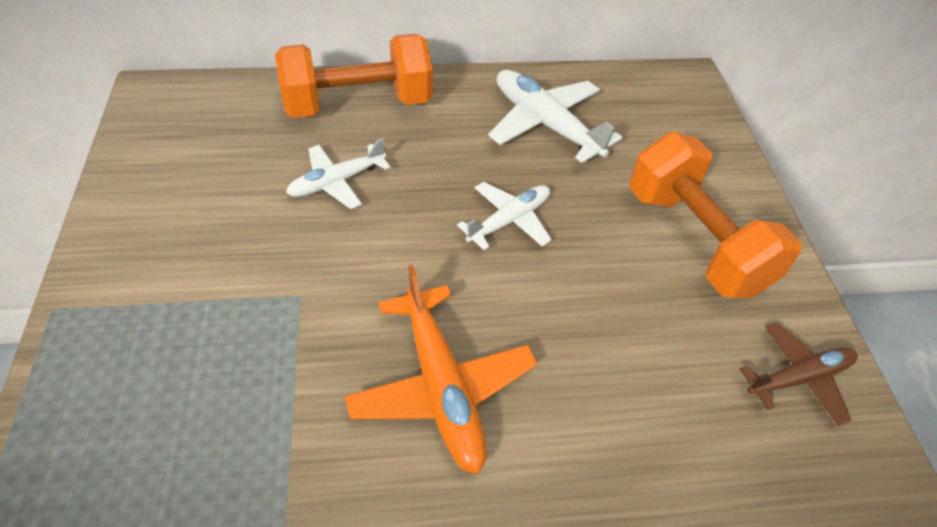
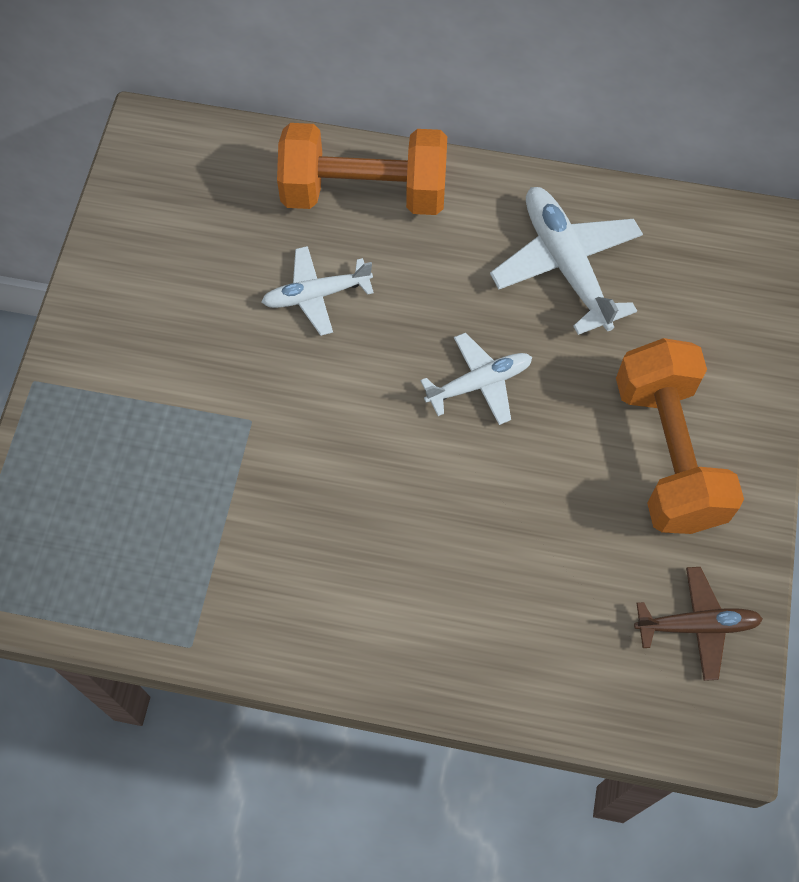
camera: 20 degrees right, 15 degrees up
(441, 386) = (356, 544): orange plane -> none

